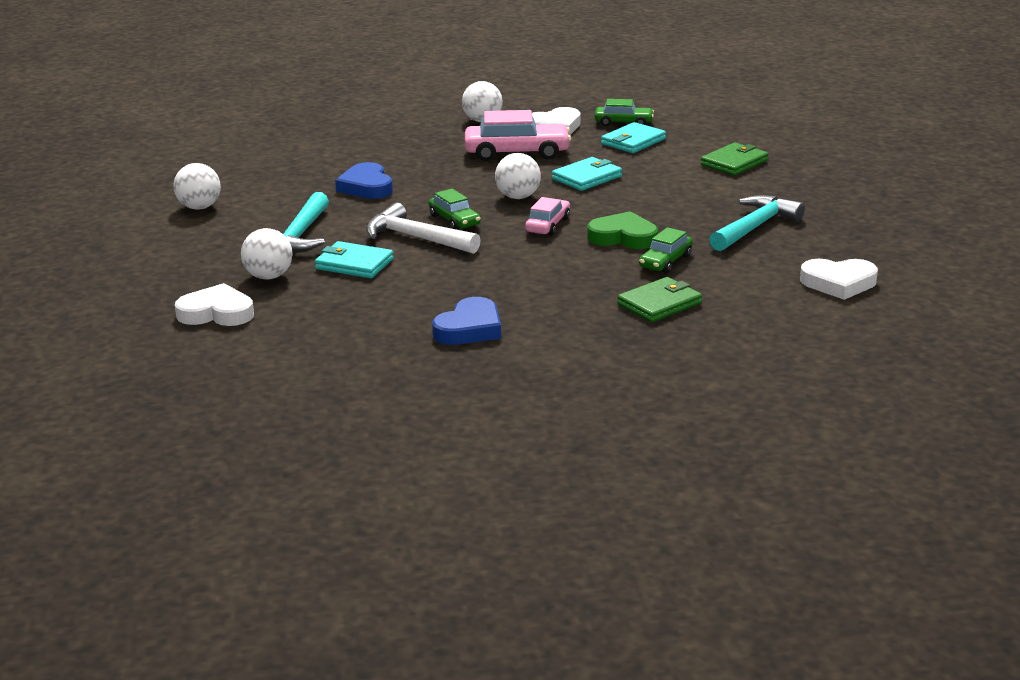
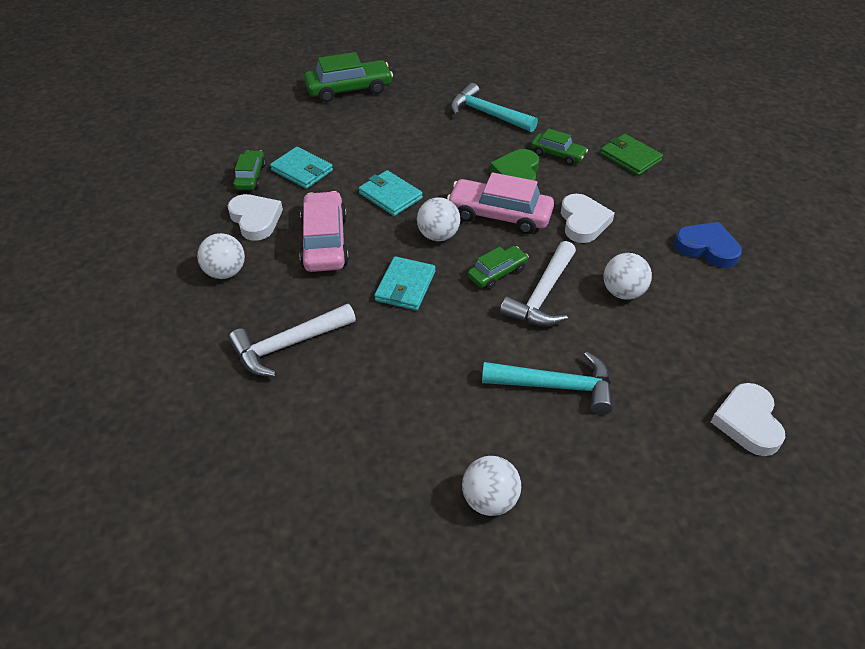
camera: 95 degrees left, 20 degrees up
(268, 276) = (656, 394): white ball -> white ball (623, 292)
(354, 264) = (610, 333): turquoise wallet -> turquoise wallet (405, 286)
(366, 187) = (417, 347): blue heart -> none
(387, 144) = (287, 345): none -> white hammer
(548, 225) = (499, 215): pink car -> pink car, size x1.72
(734, 163) = (357, 119): green wallet -> none
(799, 158) = (349, 89): none -> green car
(838, 283) = (573, 86): white heart -> white heart (583, 222)

